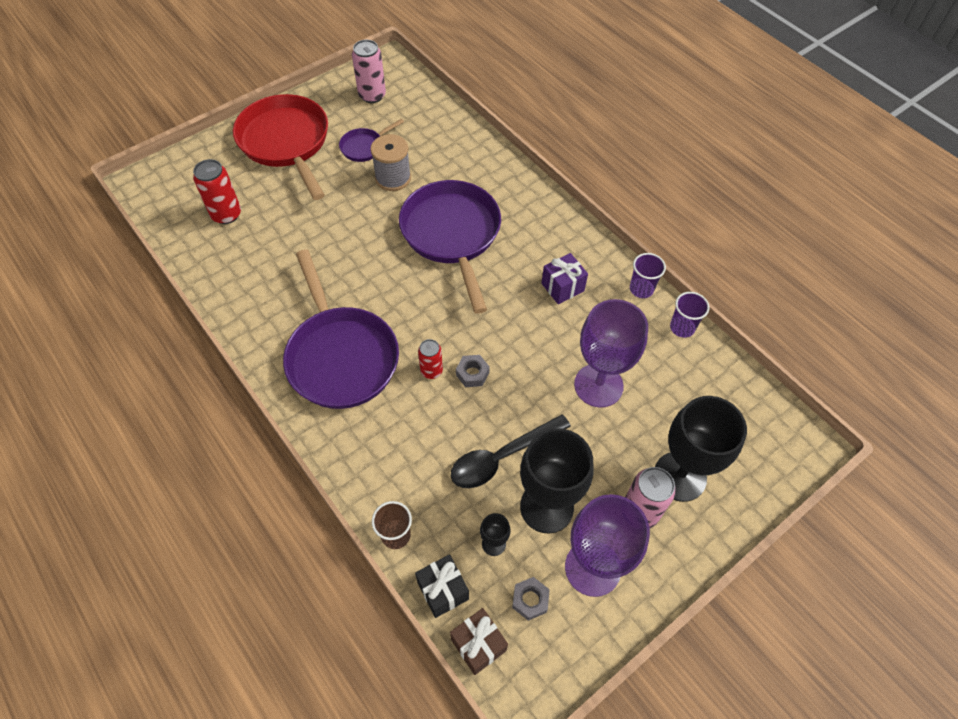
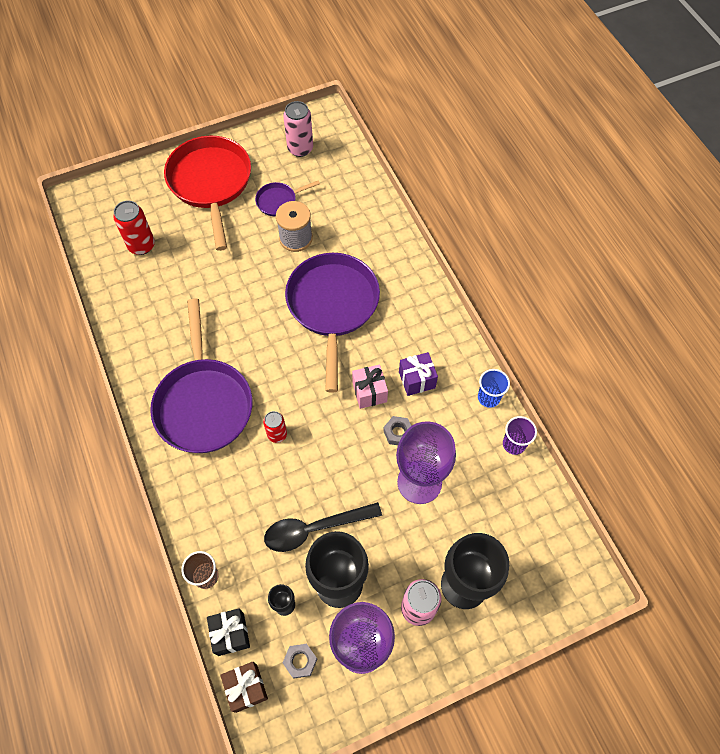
camera: 15 degrees right, 5 degrees up
(472, 374) = (312, 445): grey nut -> grey nut (398, 433)
(517, 309) = (369, 392): none -> pink gift
(641, 289) = (488, 397): purple cup -> blue cup

